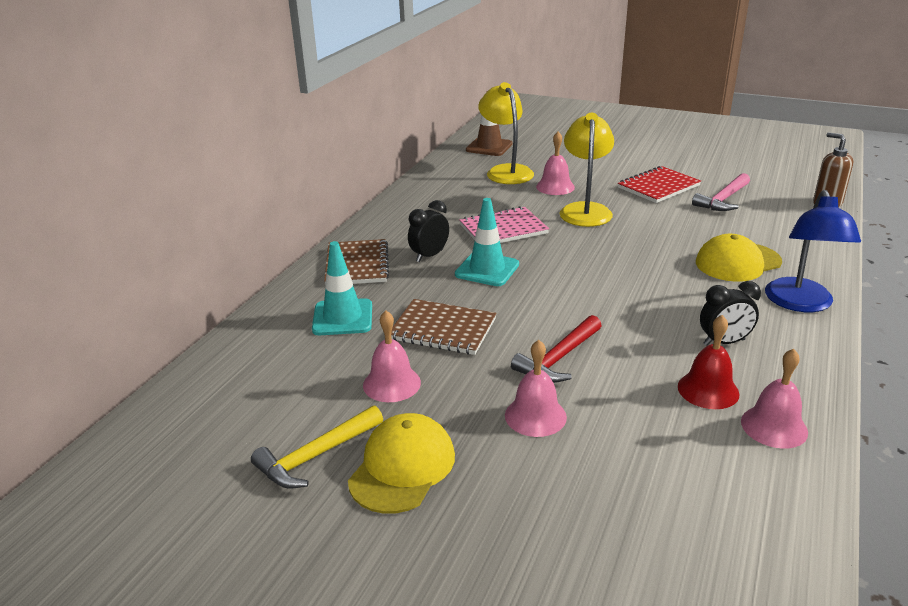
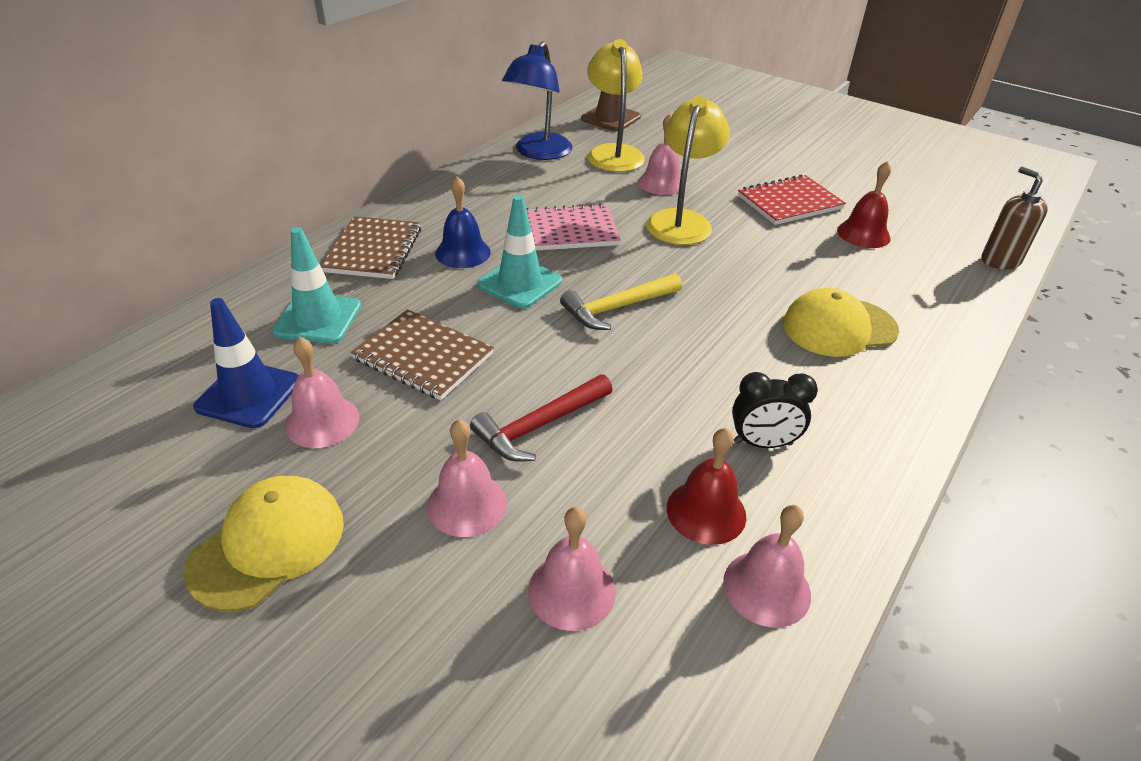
camera: 10 degrees right, 10 degrees up
(315, 456) = (179, 506): yellow hammer -> yellow hammer (617, 308)
(321, 376) = (249, 394): none -> blue traffic cone
(429, 256) = (463, 252): black clock -> blue bell
(642, 453) = (571, 590): none -> pink bell
(723, 200) = (863, 234): pink hammer -> red bell
(801, 303) = (894, 404): blue lamp -> blue lamp (538, 153)

